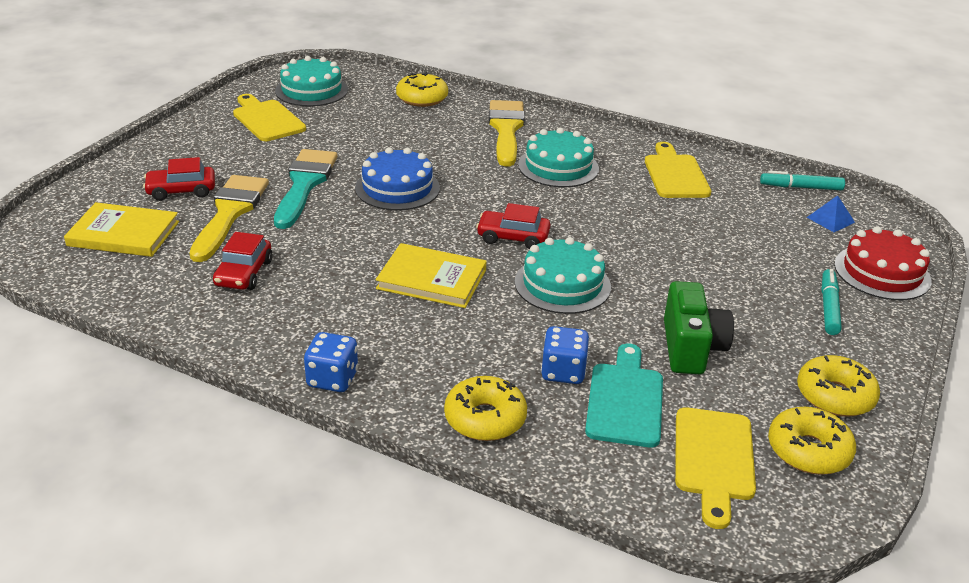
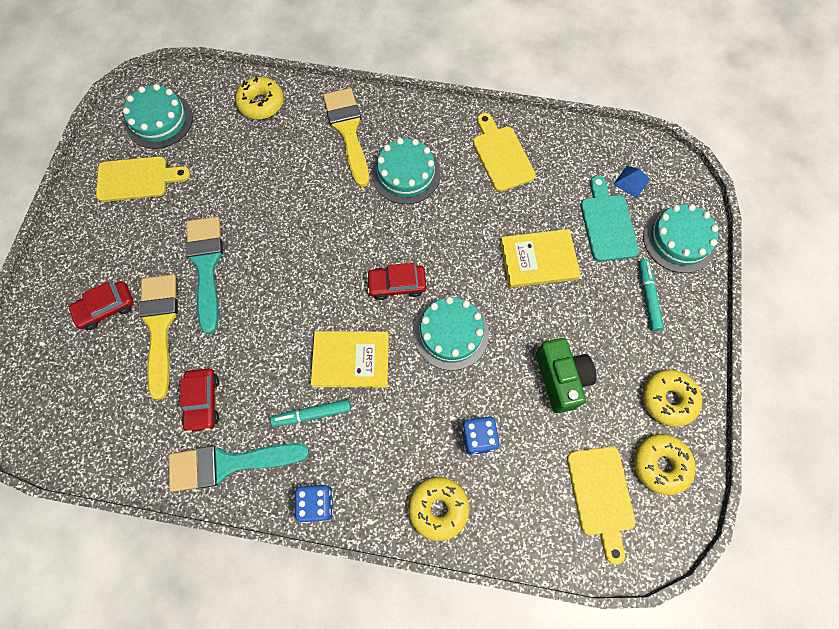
camera: 15 degrees left, 35 degrees up
(123, 234) = (84, 383): yellow book -> yellow book (538, 260)
(245, 324) = (229, 463): none -> turquoise brush
(267, 119) = (137, 179): yellow cutting board -> yellow cutting board turned 135 degrees clockwise
(397, 188) = (284, 246): blue cake -> none
(625, 400) = (529, 454): turquoise cutting board -> turquoise cutting board (607, 223)
(801, 187) = (602, 143): turquoise marker -> turquoise marker (312, 414)
(882, 272) = (679, 240): red cake -> turquoise cake

